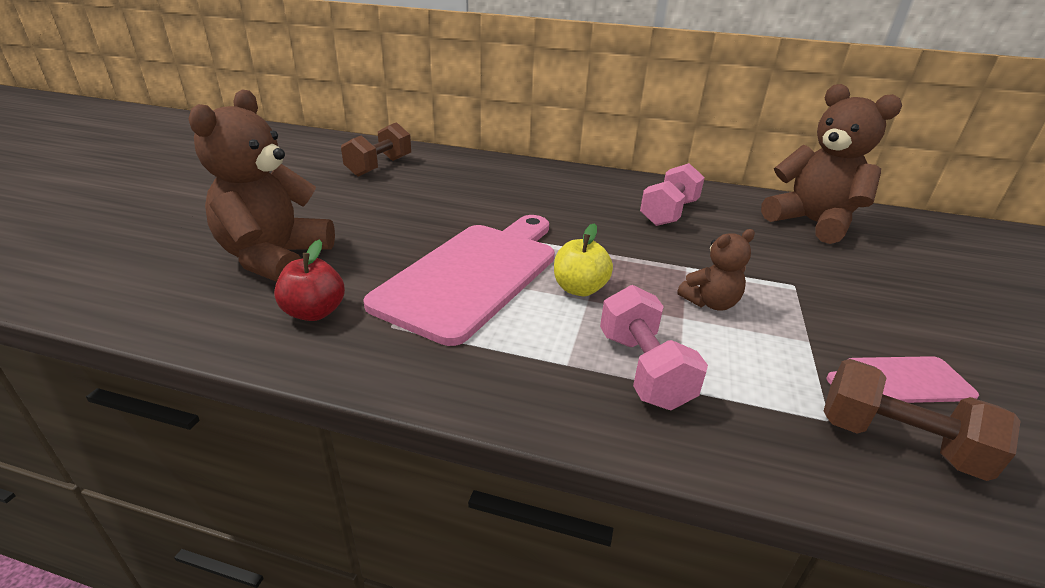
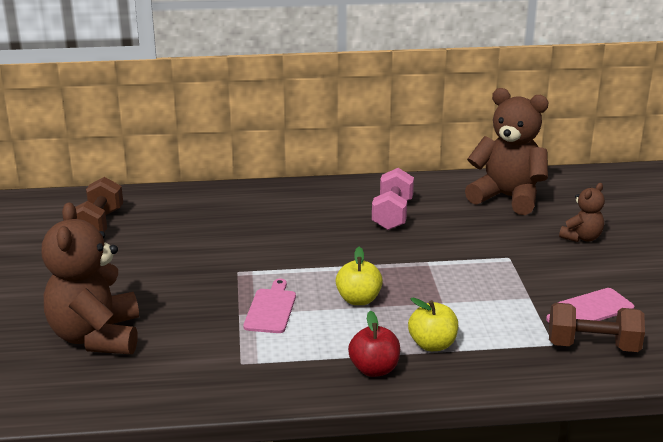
camera: 20 degrees left, 5 degrees down
(314, 312) = (174, 369): red apple -> red apple (374, 369)
(473, 274) = (271, 309): pink cutting board -> pink cutting board, size x0.45
(643, 369) = (432, 345): pink dumbbell -> yellow apple
(710, 303) = (456, 286): brown teddy bear -> brown teddy bear (581, 238)

